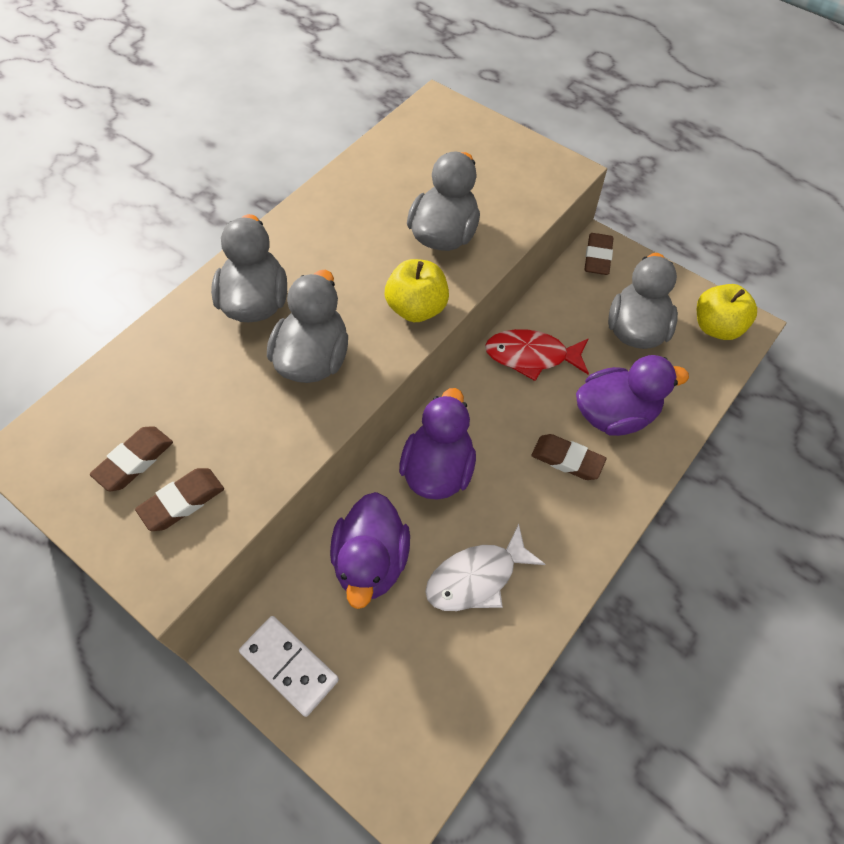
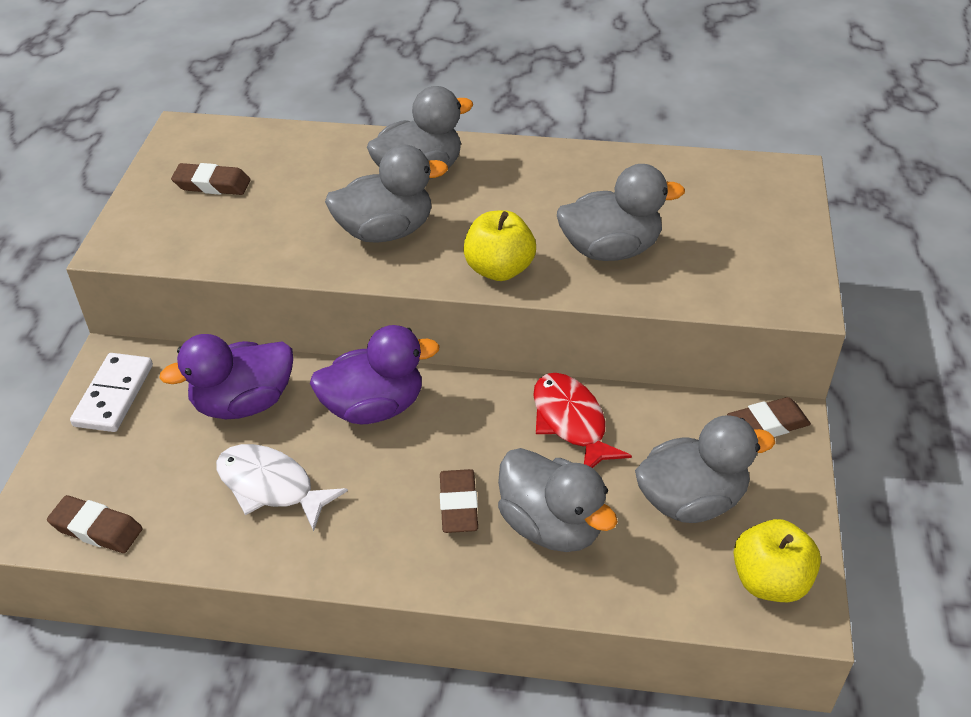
camera: 60 degrees right, 15 degrees down
(182, 502) = (191, 225): brown eraser -> brown eraser (97, 529)
(615, 414) = (551, 526): purple duck -> grey duck

